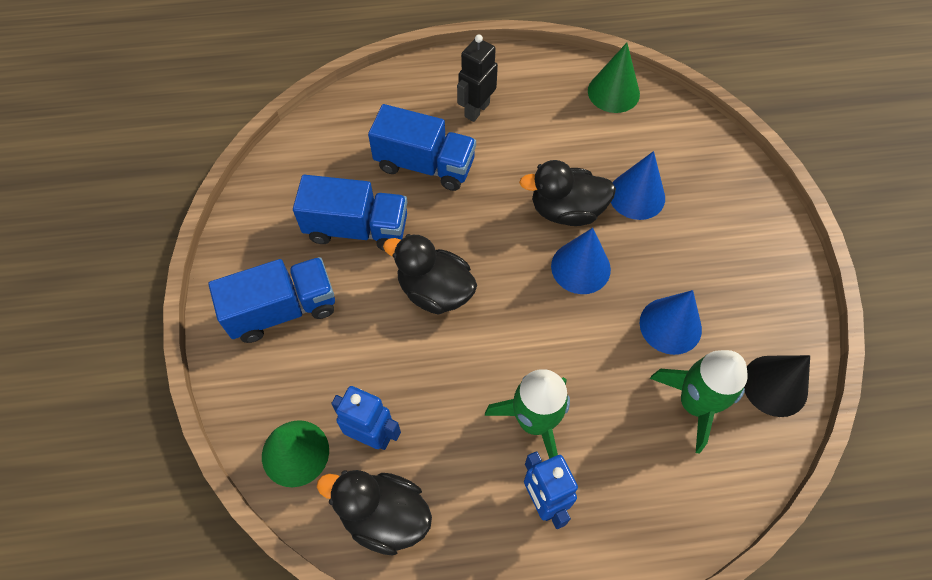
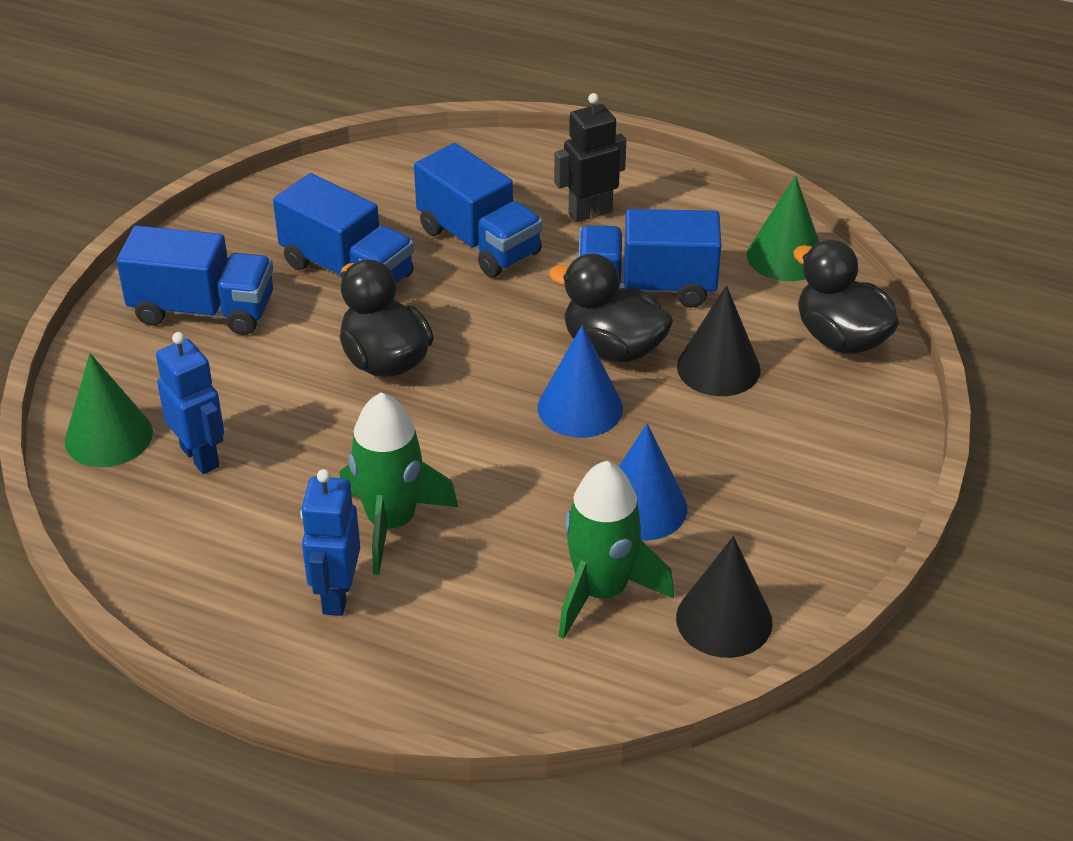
camera: 30 degrees right, 20 degrees down
(384, 516) = (152, 529): black duck -> black duck (840, 338)
(552, 153) = (646, 287): none -> blue truck
(636, 195) = (718, 368): blue cone -> black cone

